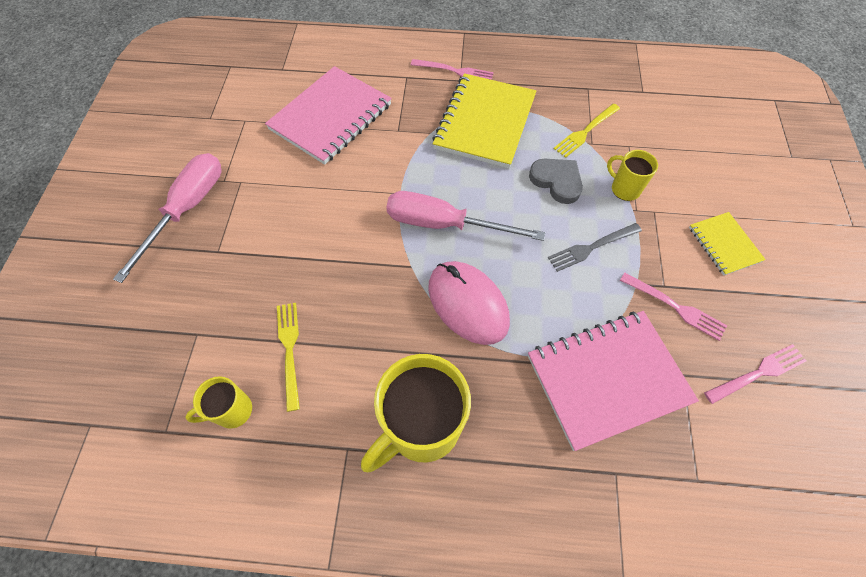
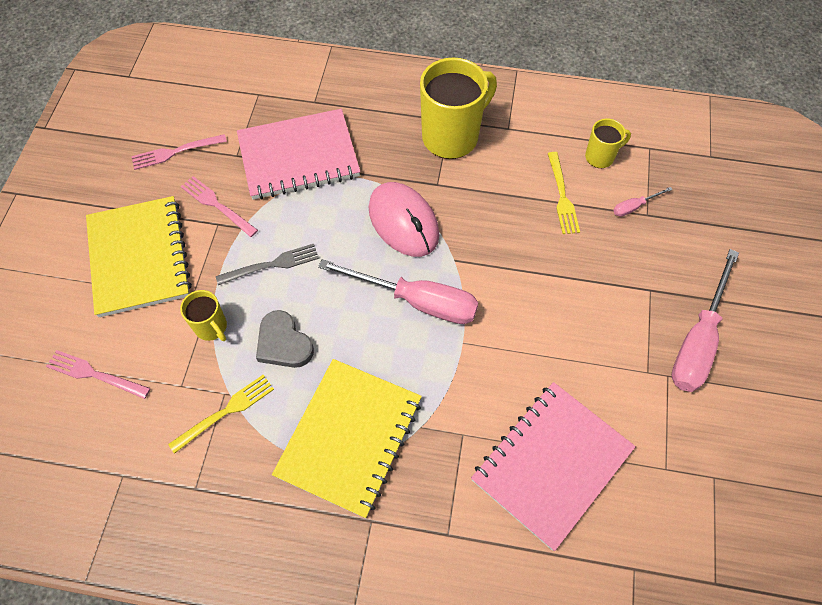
camera: 175 degrees left, 0 degrees up
(208, 343) = (634, 207): none -> pink screwdriver
(455, 71) = (375, 540): pink fork -> pink fork (94, 374)
(724, 244) = (139, 257): yellow notebook -> yellow notebook, size x1.93

